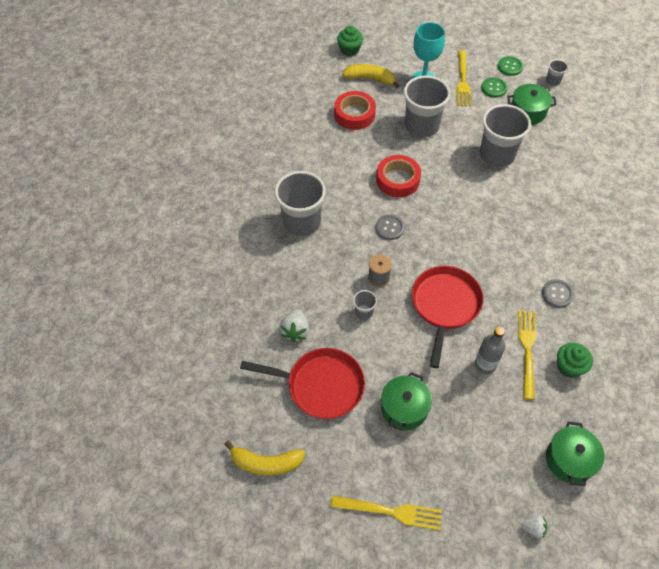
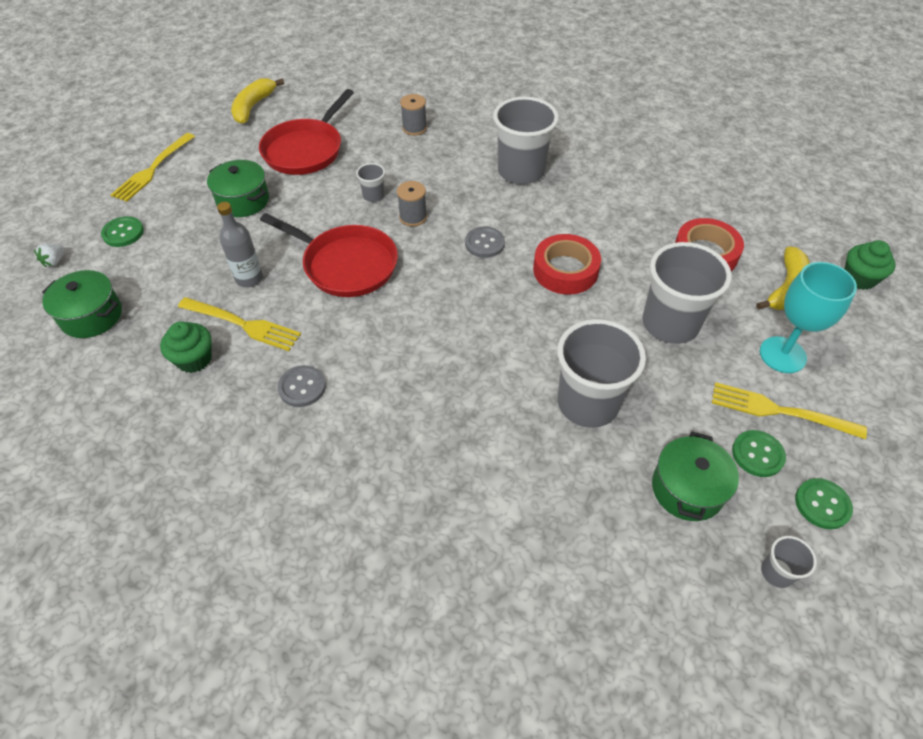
camera: 105 degrees right, 5 degrees down
(265, 309) = (414, 128): none -> grey spool
(295, 331) = (377, 144): white strawberry -> none
(479, 489) = (123, 233): none -> green button

